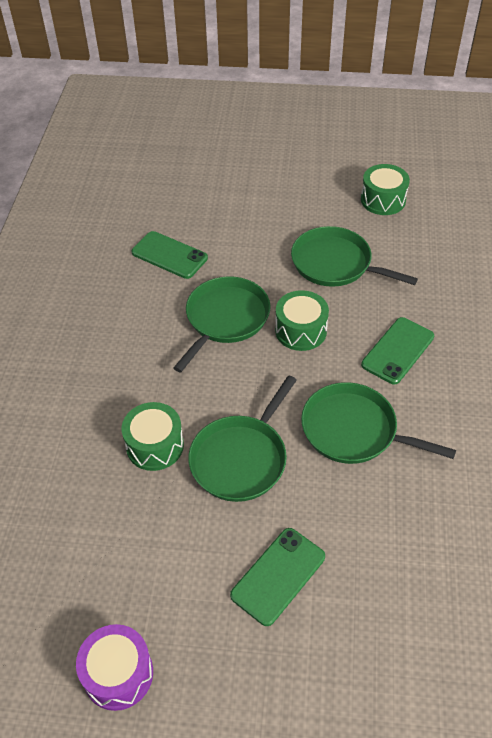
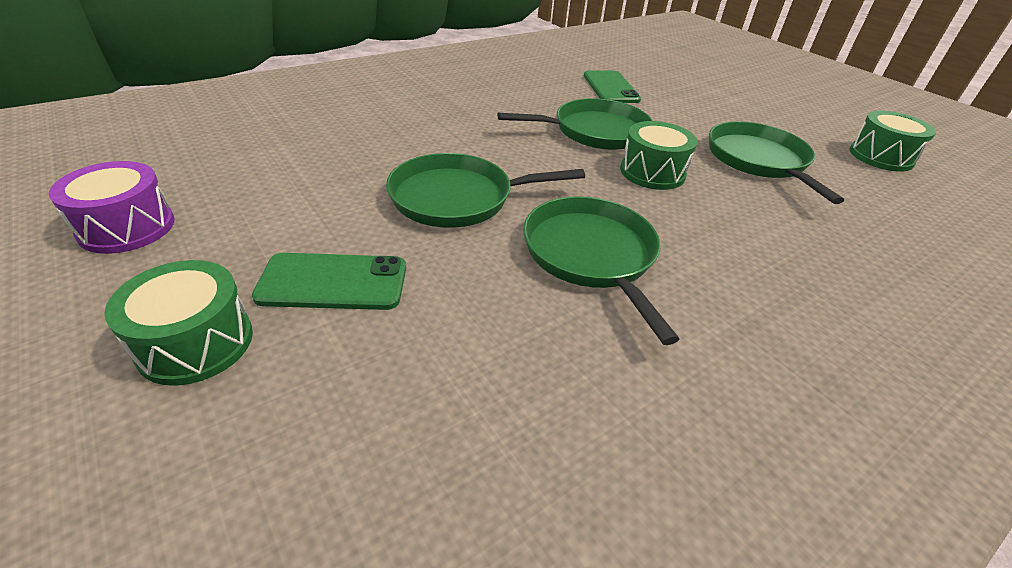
camera: 45 degrees right, 10 degrees down
(155, 446) = (414, 150): green drum -> green drum (196, 342)
(398, 351) = (740, 242): green phone -> none

